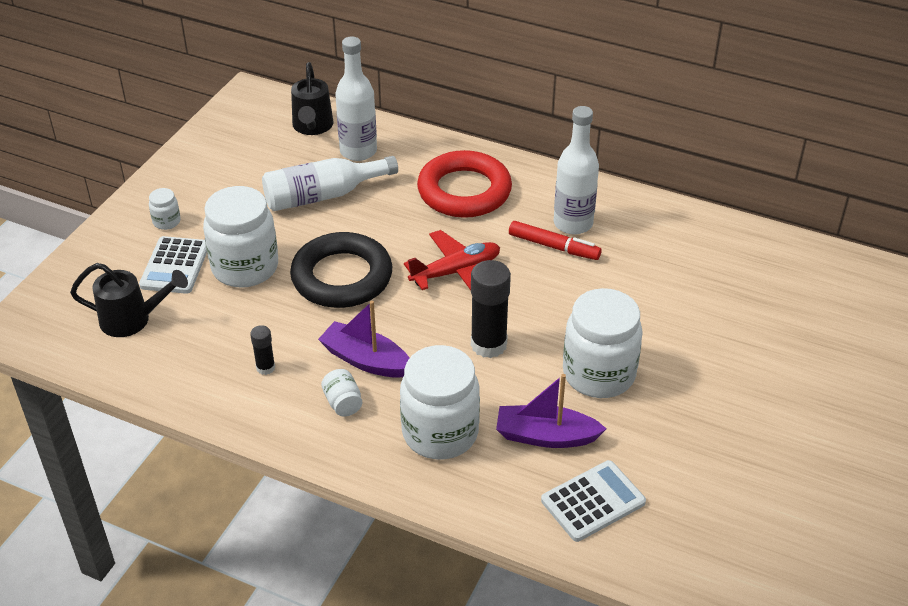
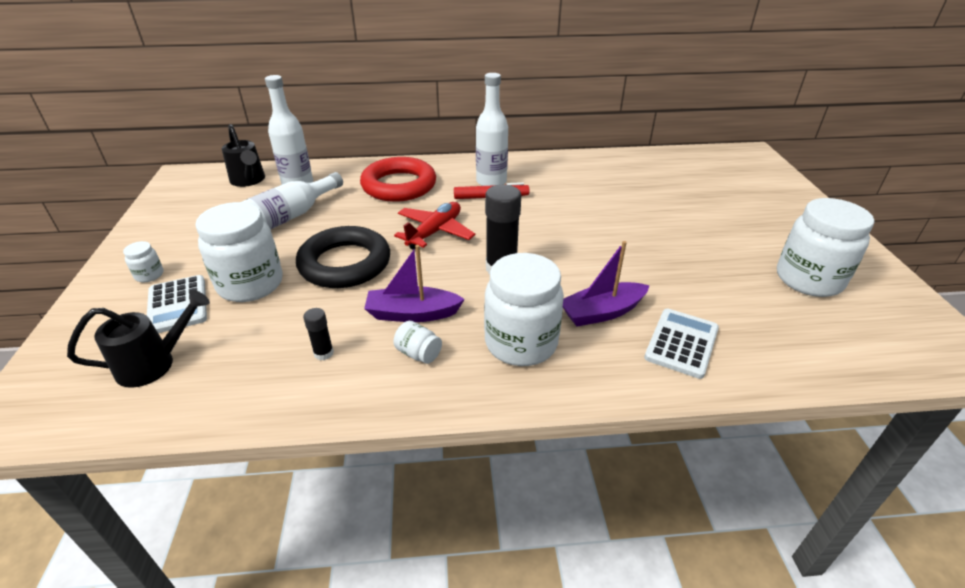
camera: 30 degrees left, 5 degrees down
(599, 374) = (596, 259): white jar -> white jar (808, 279)

